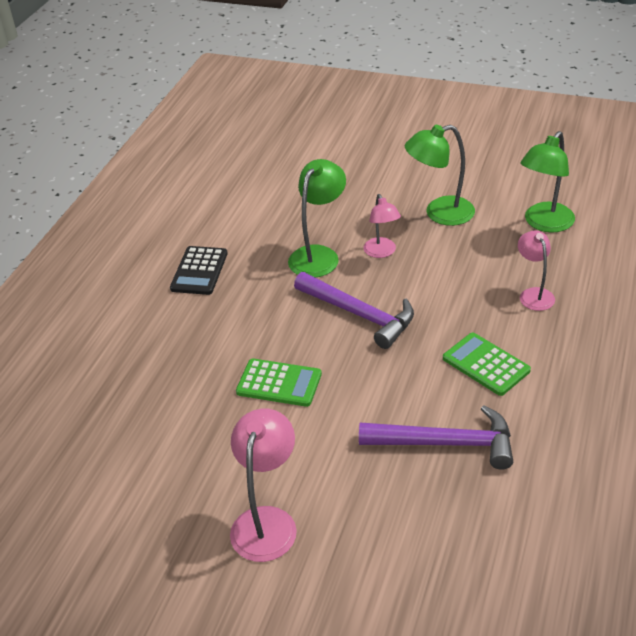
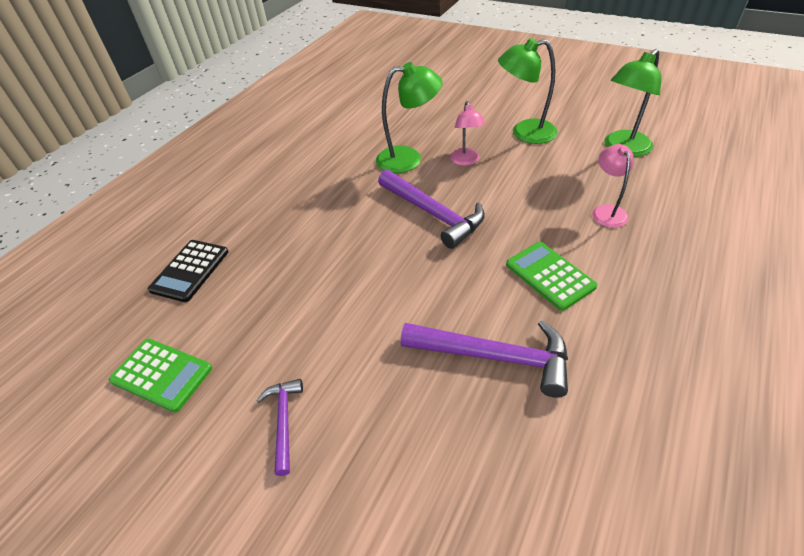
camera: 10 degrees right, 5 degrees up
(199, 271) = (302, 163): black calculator -> black calculator (190, 270)
(267, 521) = (284, 421): pink lamp -> purple hammer
(279, 383) = (340, 271): green calculator -> green calculator (162, 374)
(318, 255) = (408, 159): green lamp -> green lamp turned 45 degrees clockwise

